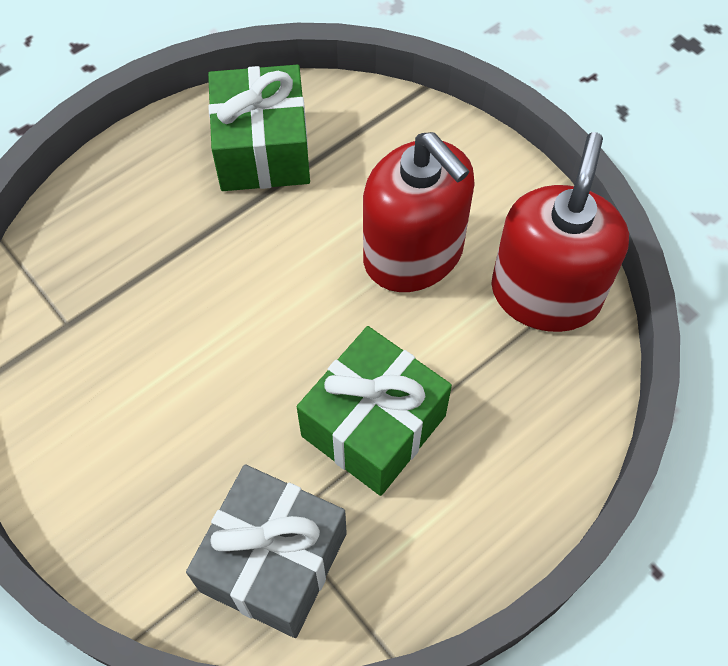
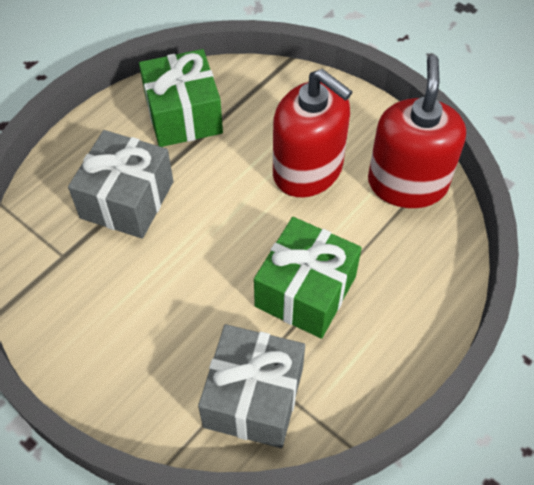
camera: 10 degrees left, 5 degrees down
(165, 259) = (127, 200): none -> grey gift

